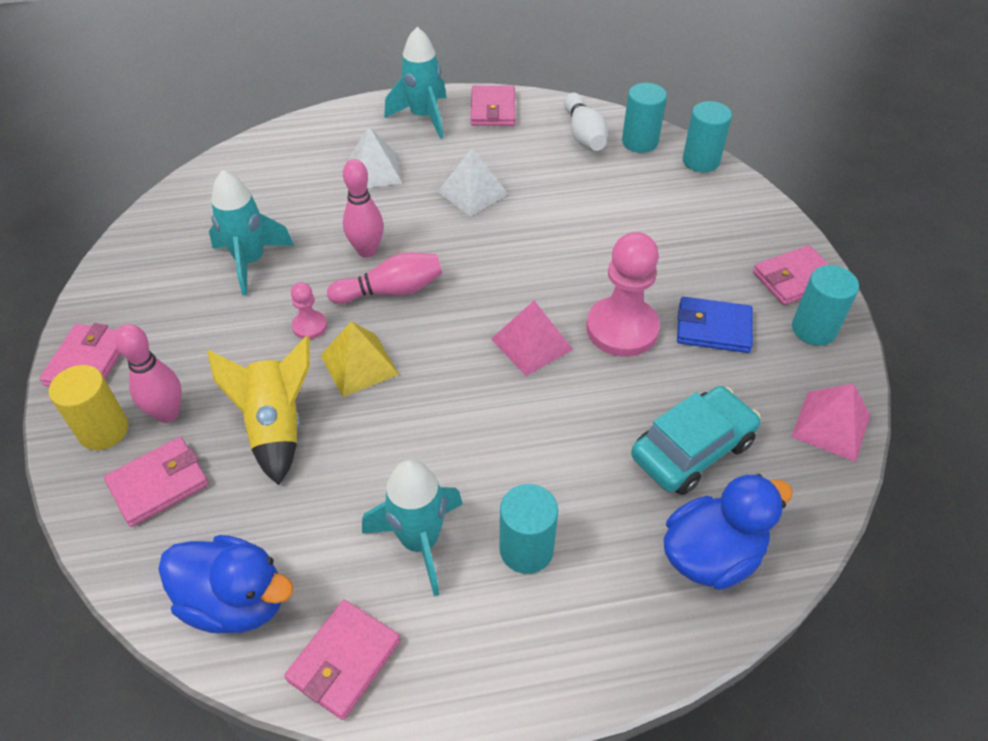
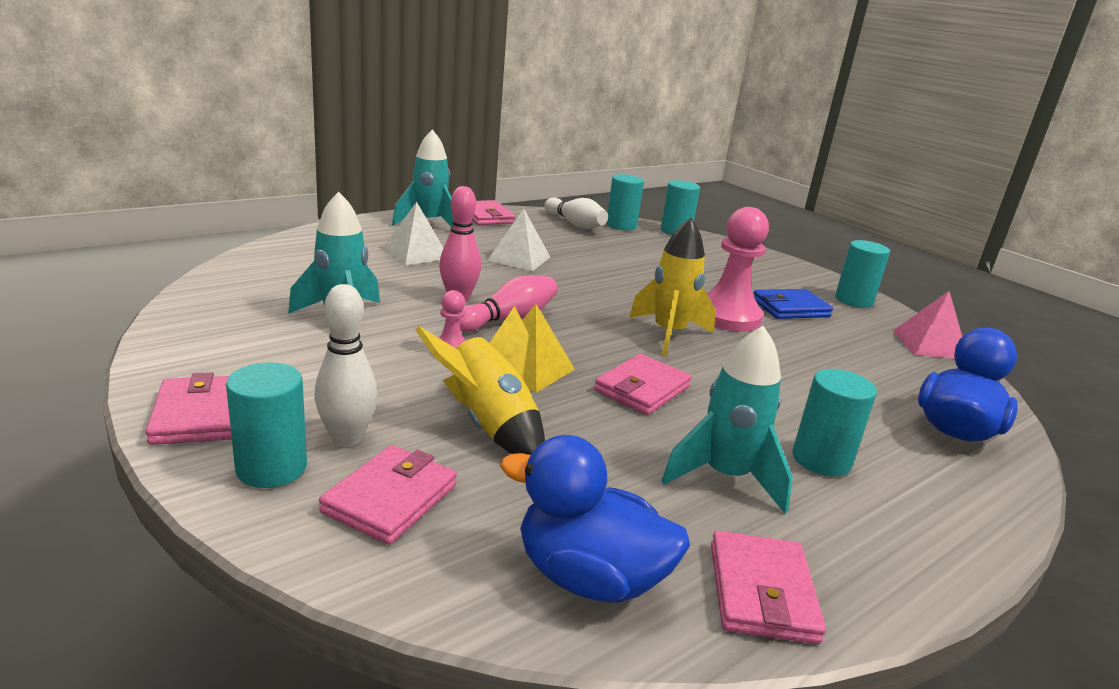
camera: 30 degrees left, 25 degrees down
(103, 430) = (271, 468): yellow cylinder -> turquoise cylinder
(168, 413) = (347, 438): pink bowling pin -> white bowling pin
(236, 601) = (589, 577): blue duck -> blue duck turned 150 degrees counterclockwise
(532, 344) = (669, 334): pink pyramid -> yellow rocket
(692, 450) = (862, 373): turquoise car -> none
(794, 278) = (809, 278): pink wallet -> pink wallet (642, 389)

